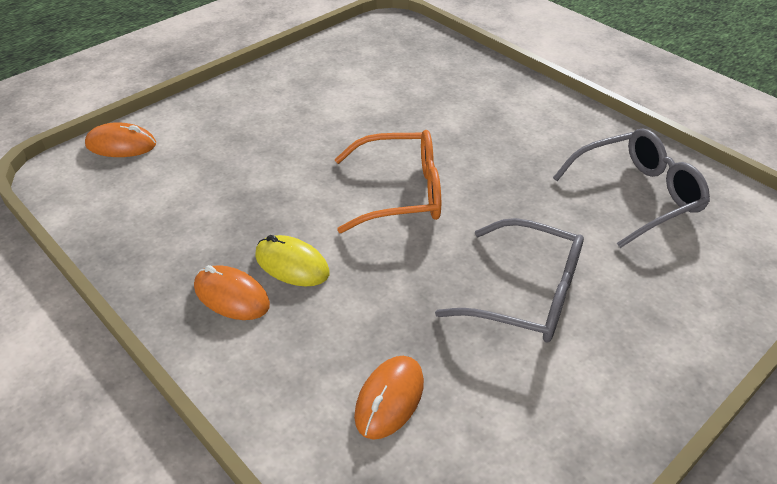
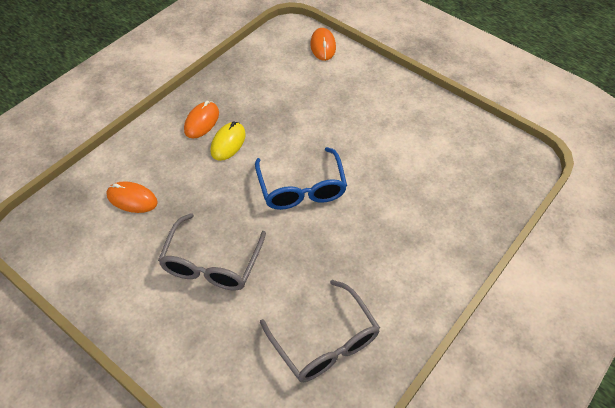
camera: 80 degrees right, 10 degrees up
(400, 193) = (301, 188): orange glasses -> blue glasses

